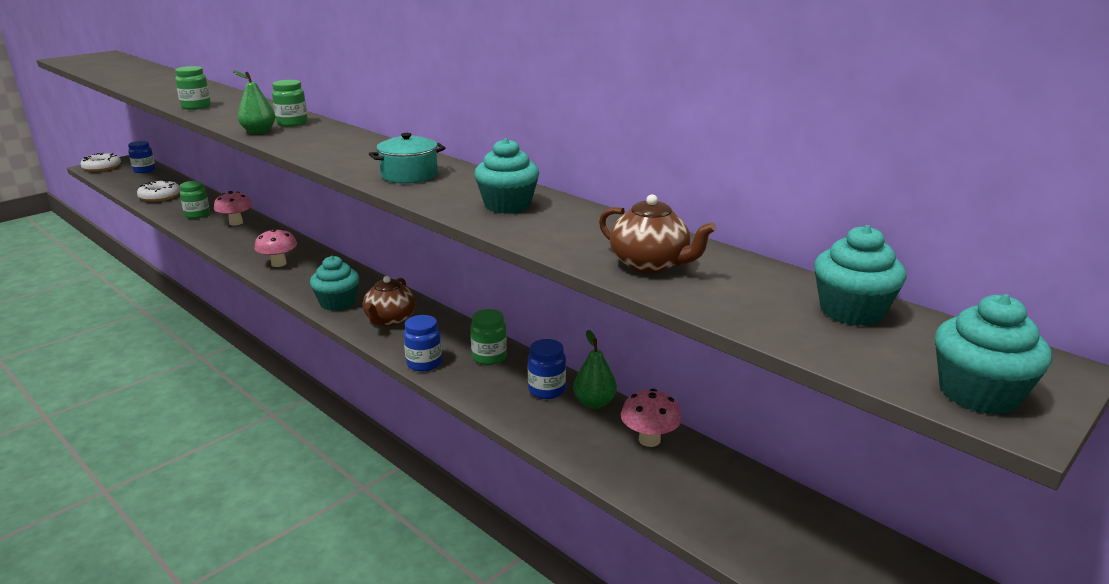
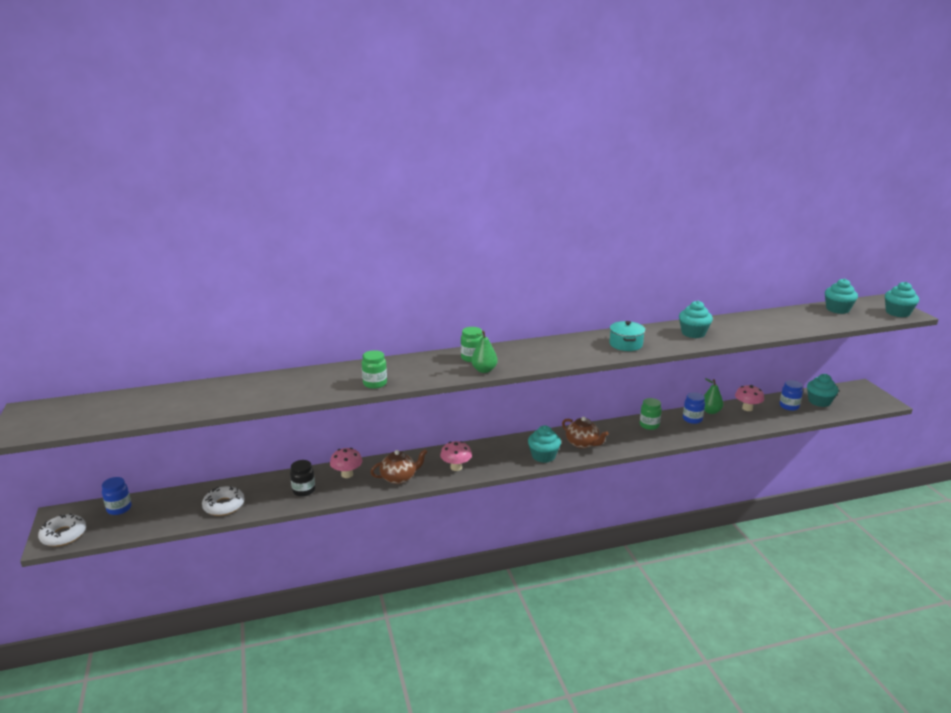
camera: 60 degrees left, 0 degrees up
(197, 215) = (304, 490): green jar -> black jar
(424, 363) = (644, 444): blue jar -> blue jar (789, 406)
(650, 264) = (782, 325): brown teapot -> brown teapot (399, 478)
(792, 532) = (819, 401): none -> turquoise cupcake

